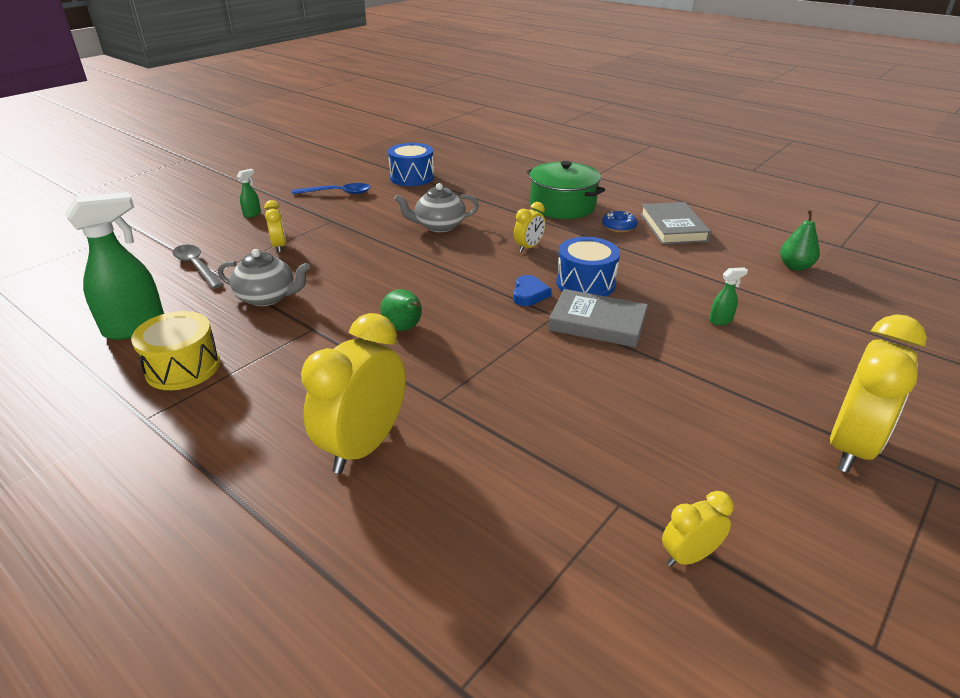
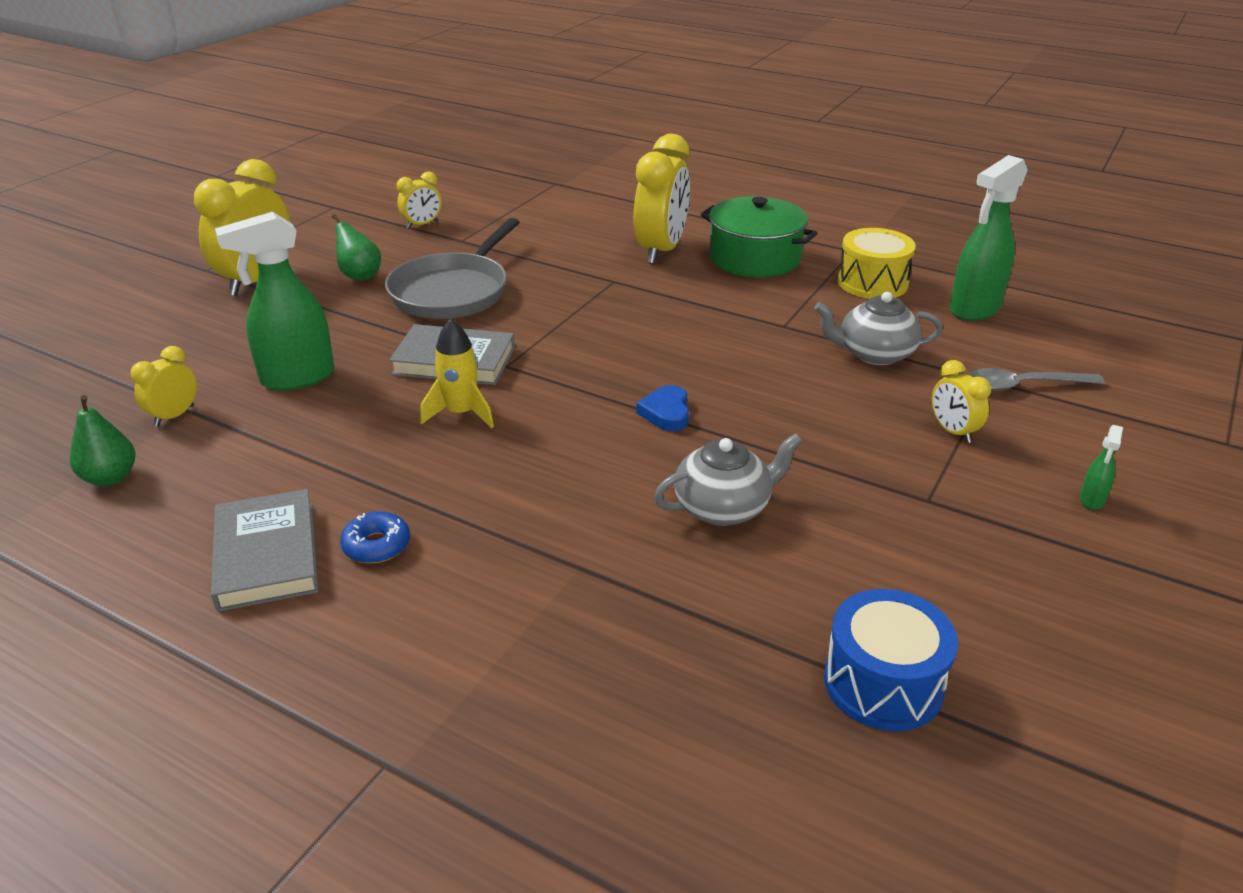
camera: 170 degrees right, 0 degrees up
(197, 267) = (1023, 385): grey spoon -> grey spoon turned 135 degrees clockwise
(337, 193) = (1002, 589): blue spoon -> none
(404, 328) = (681, 335): green pear -> green pear (360, 276)
(528, 247) = (549, 472): yellow clock -> yellow clock (174, 416)
(529, 294) = (540, 390): blue heart -> blue heart (666, 413)
(562, 206) = (485, 602): green pot -> green pot (754, 258)
(585, 283) = (461, 413): blue drum -> yellow rocket
(613, 403) = (453, 291): none -> grey pan
(721, 321) = (297, 378): green spray bottle -> green spray bottle, size x2.31

